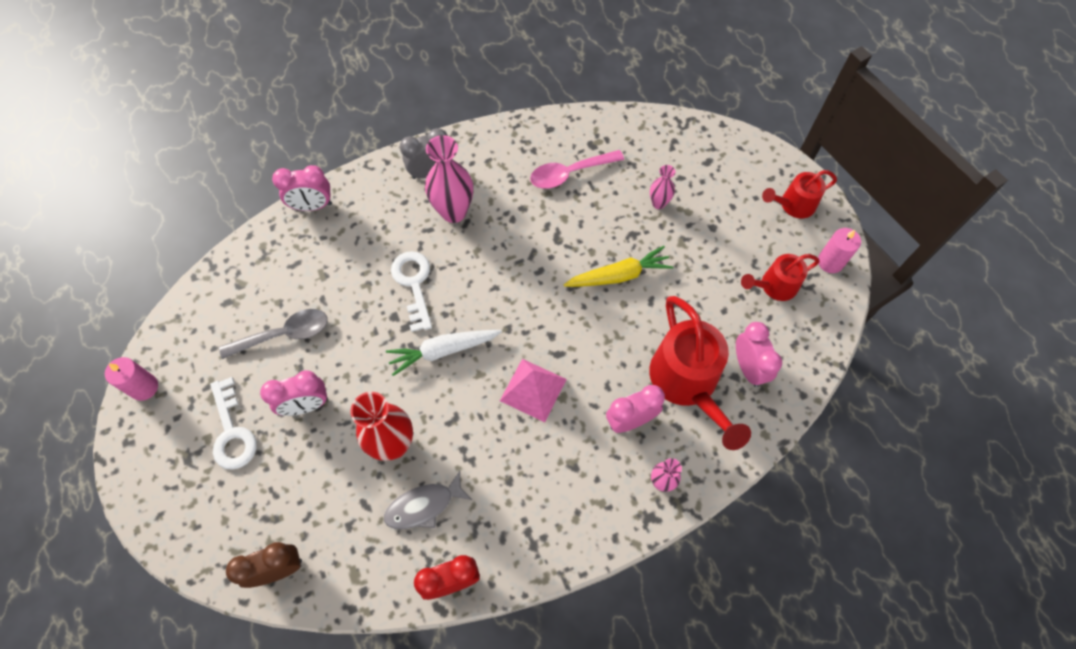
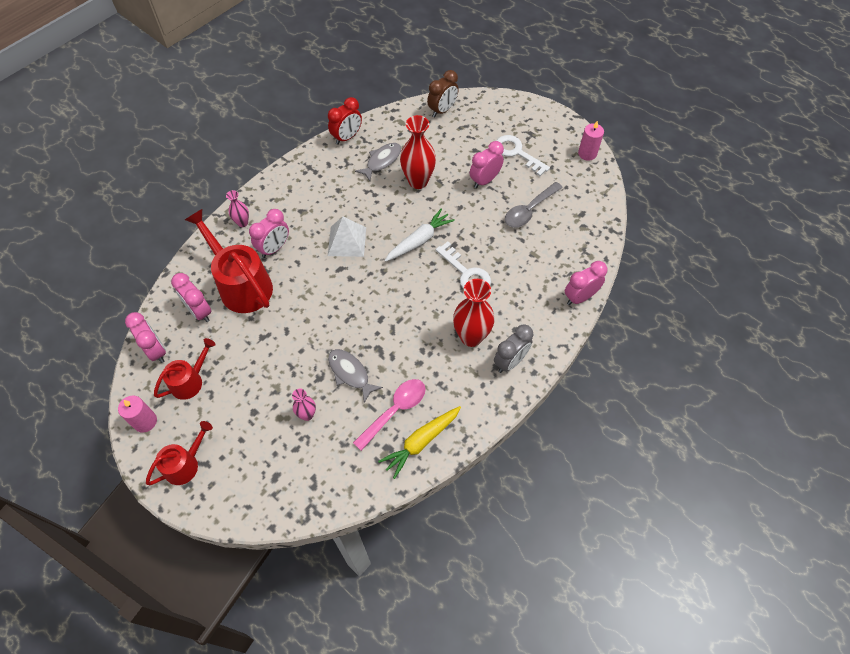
camera: 155 degrees right, 5 degrees down
(453, 212) = (471, 337): pink vase -> red vase
(533, 389) = (347, 241): pink pyramid -> white pyramid
(598, 225) = (350, 373): none -> grey fish
(618, 275) = (318, 339): yellow carrot -> yellow carrot (421, 442)
(809, 338) = (156, 350): none -> pink clock

